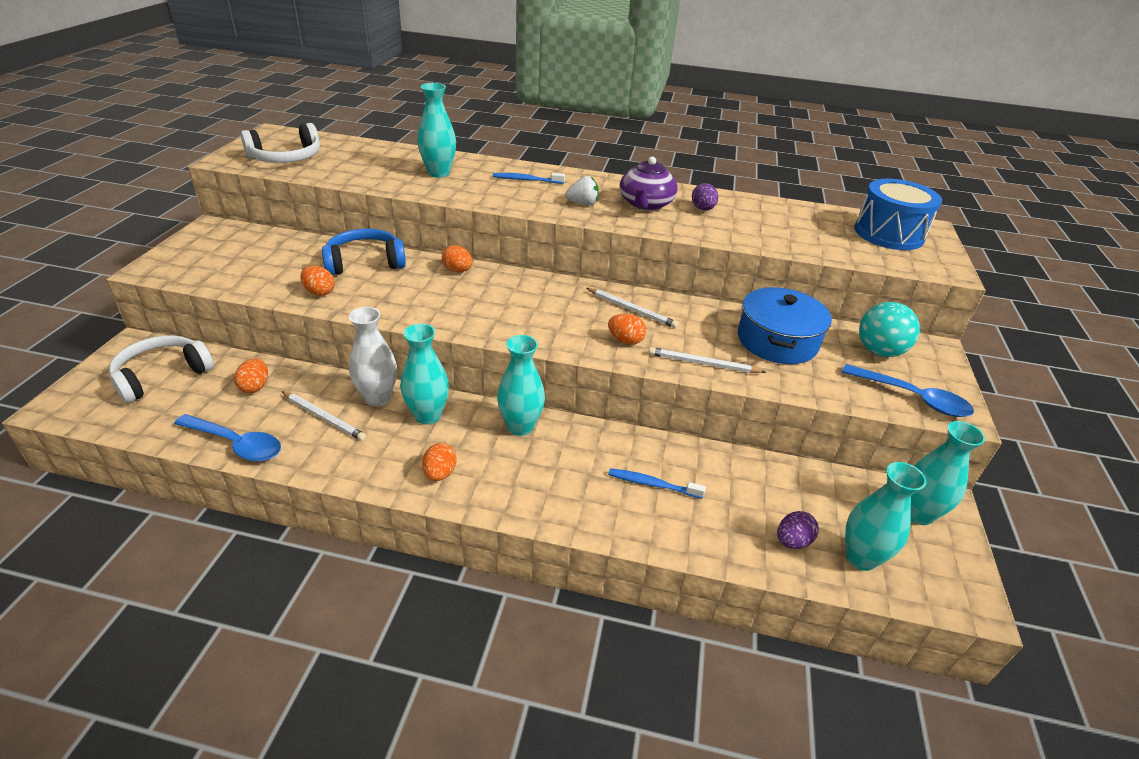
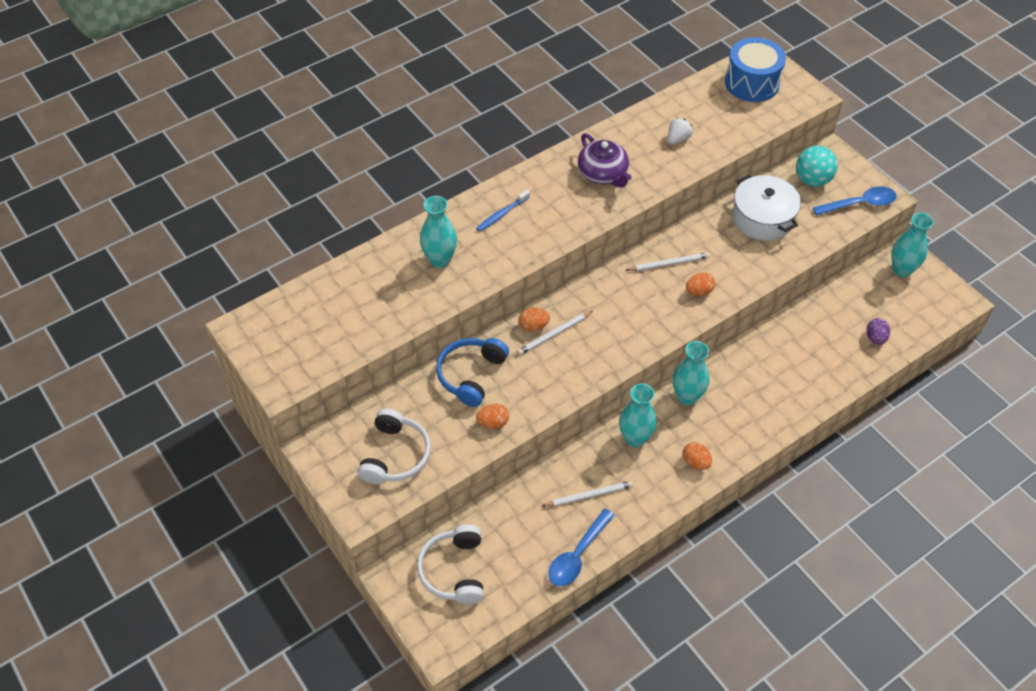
camera: 45 degrees left, 15 degrees up
(236, 444) = (577, 555): blue spoon -> blue spoon turned 150 degrees clockwise
(255, 386) = (518, 519): orange egg -> none
(286, 158) = (315, 343): white headphones -> white headphones (395, 455)
(377, 398) = (592, 456): white vase -> none
(583, 204) = (571, 208): white strawberry -> white strawberry (678, 139)
(652, 484) = (788, 367): blue toothbrush -> none
(702, 209) = (638, 148): purple egg -> none
(703, 364) = (753, 271): white pencil -> white pencil (554, 334)
(777, 340) = (762, 218): blue pot -> white pot
(861, 558) = (907, 319): turquoise vase -> none

